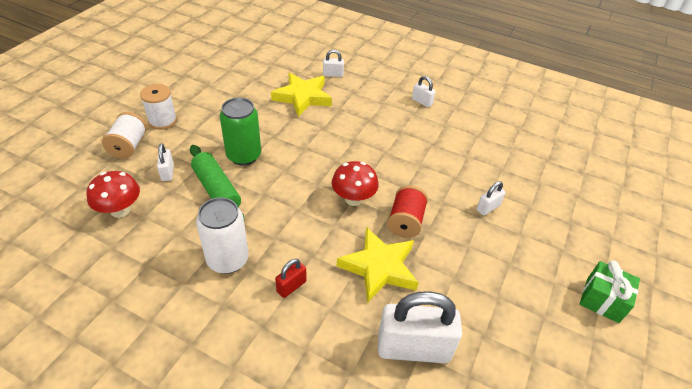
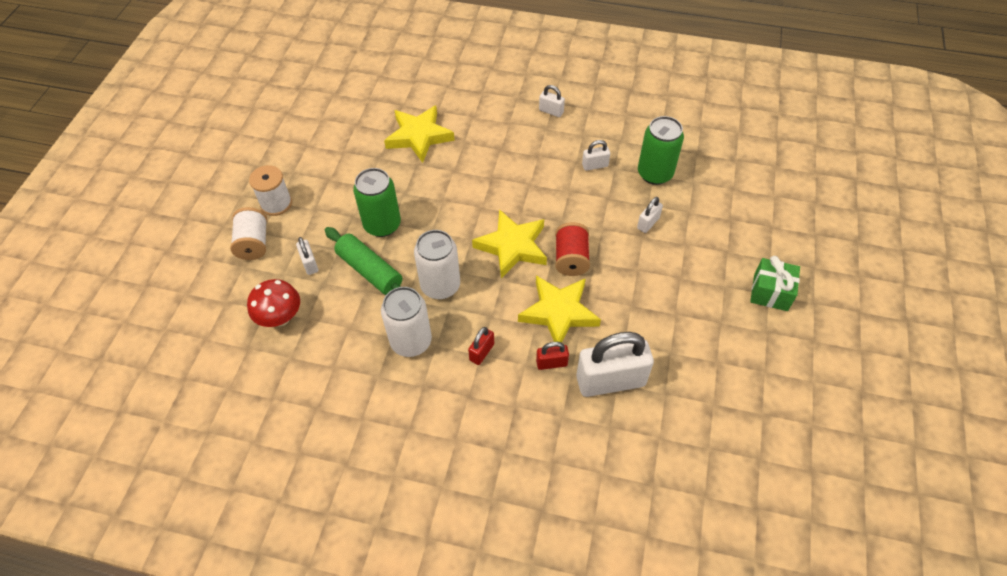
camera: 10 degrees left, 10 degrees up
(275, 217) = (440, 286): none -> white can
(333, 74) = (442, 98): white padlock -> white padlock (595, 165)
(353, 199) = (512, 246): red mushroom -> yellow star
(357, 314) = (551, 363): none -> red padlock
(504, 168) = (655, 174): none -> green can

